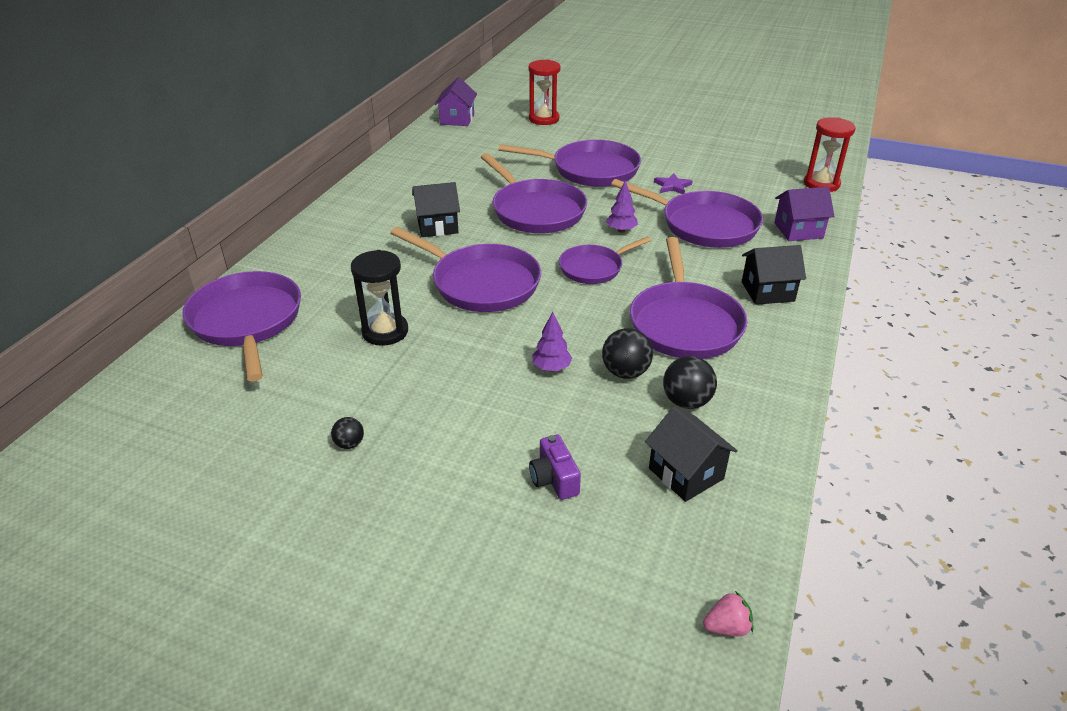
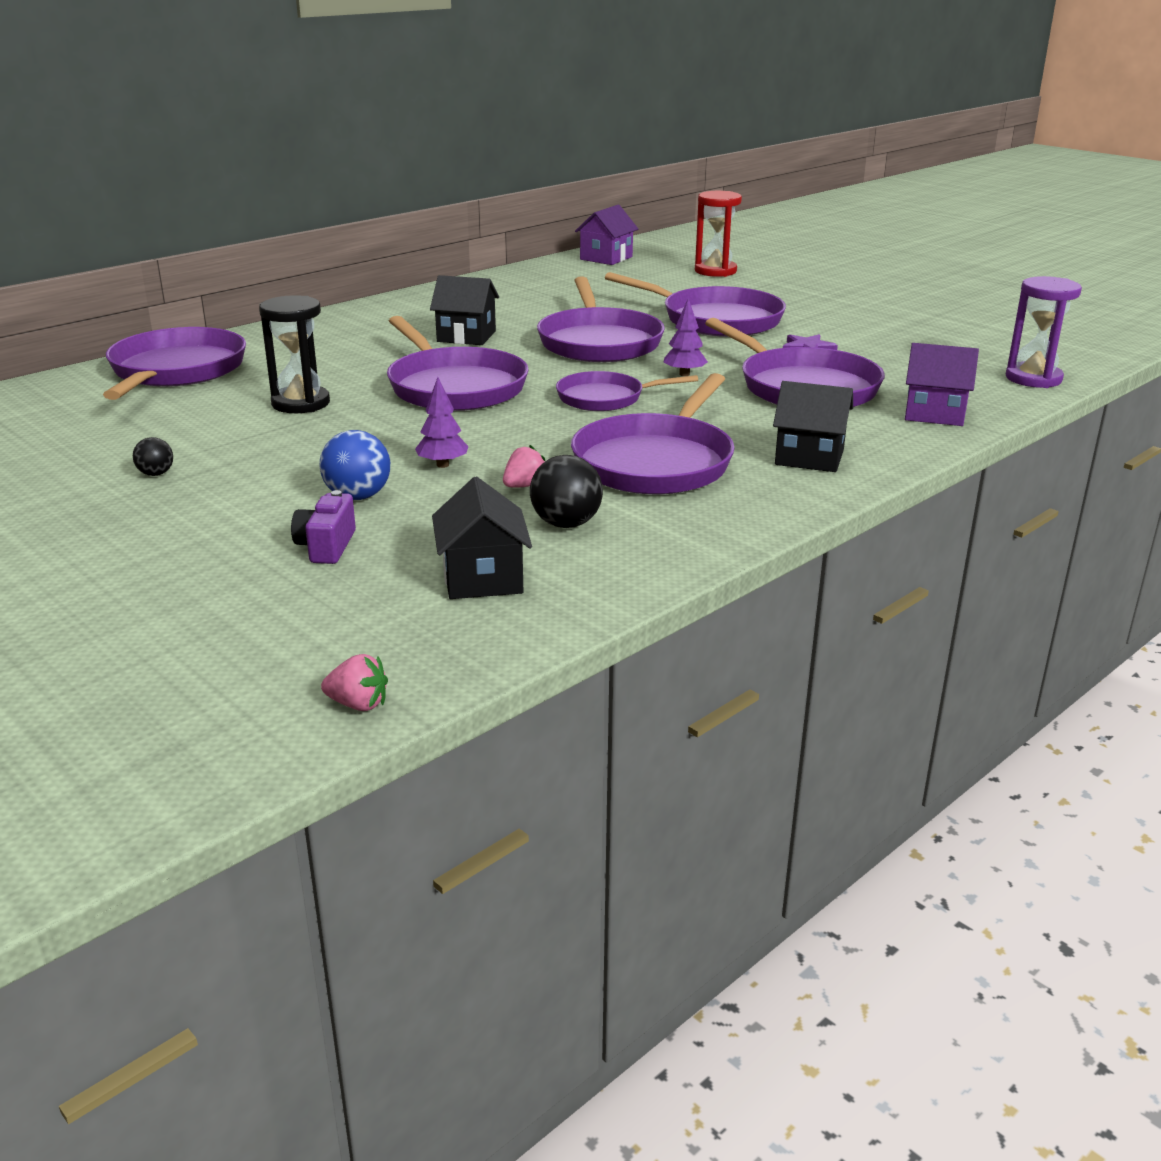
camera: 25 degrees right, 10 degrees down
(525, 419) = (358, 496): none -> blue ball
(625, 372) = (524, 486): black ball -> pink strawberry
(821, 184) = (1033, 378): red hourglass -> purple hourglass

